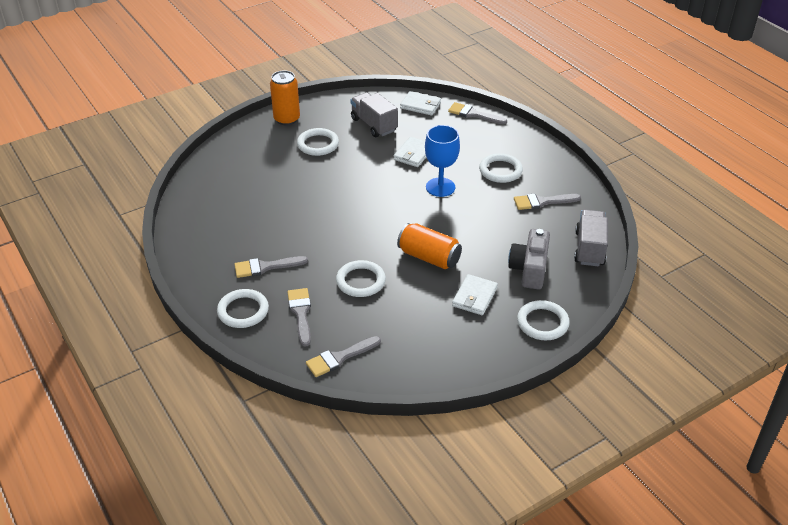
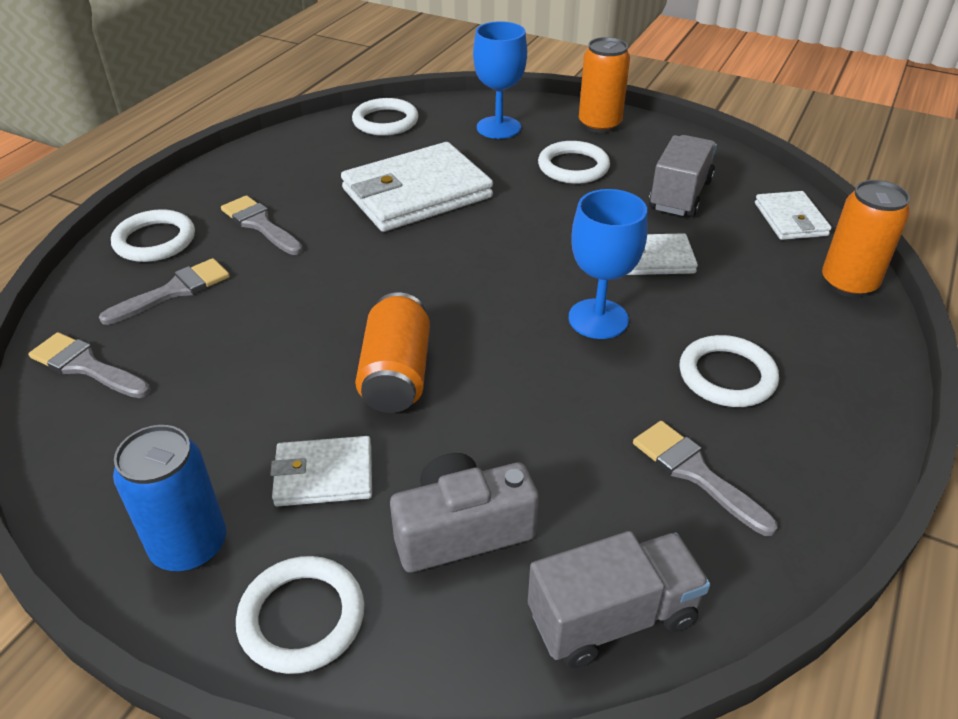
camera: 60 degrees right, 0 degrees up
(253, 152) = (498, 128): none -> blue goblet
(290, 203) = (417, 193): none -> white wallet
(360, 281) = (283, 321): white ring -> white ring (385, 121)
(474, 114) = (848, 283): grey brush -> orange can
(486, 345) = (189, 545): none -> blue can

